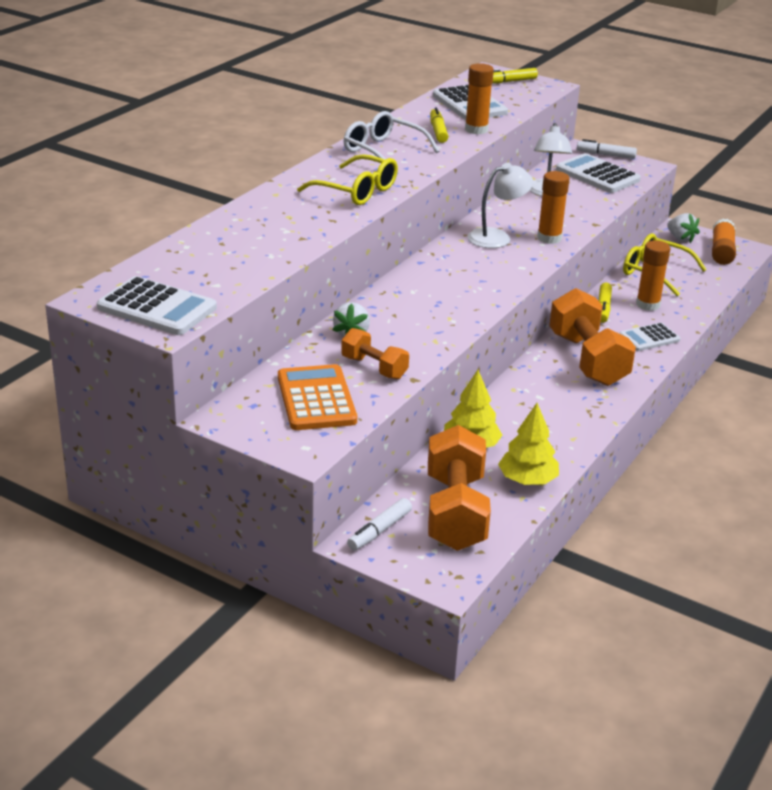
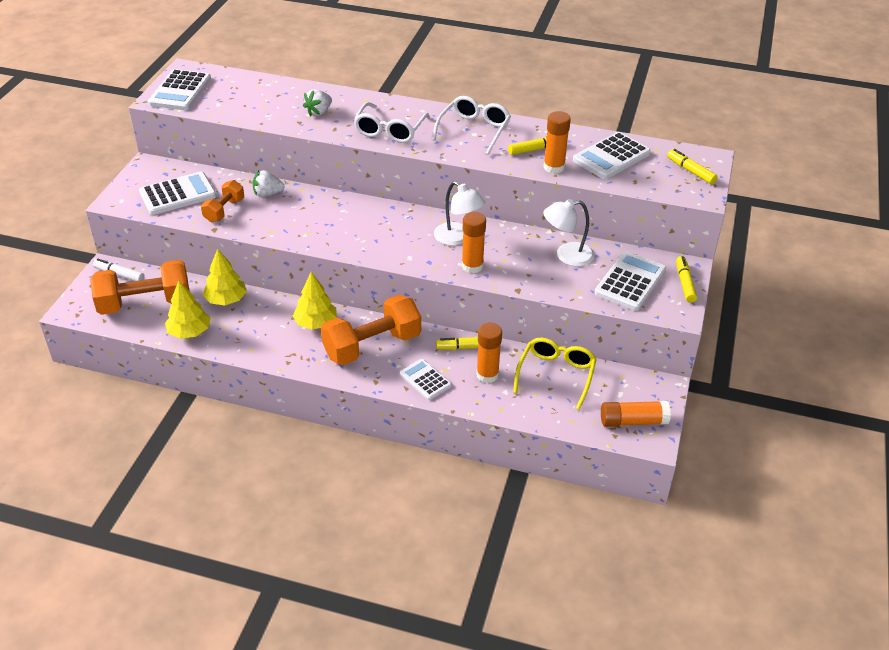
camera: 75 degrees right, 10 degrees up
(316, 399) = (178, 194): orange calculator -> white calculator
(356, 191) = (389, 130): yellow glasses -> white glasses
(537, 388) = (316, 323): none -> yellow tree
(606, 155) = (685, 283): white marker -> yellow marker
(680, 238) = (643, 389): white strawberry -> white strawberry (319, 112)

